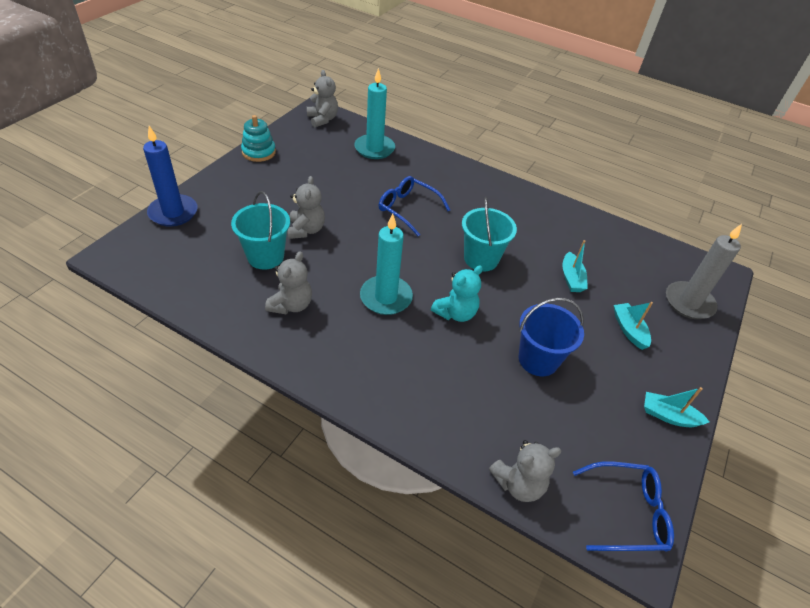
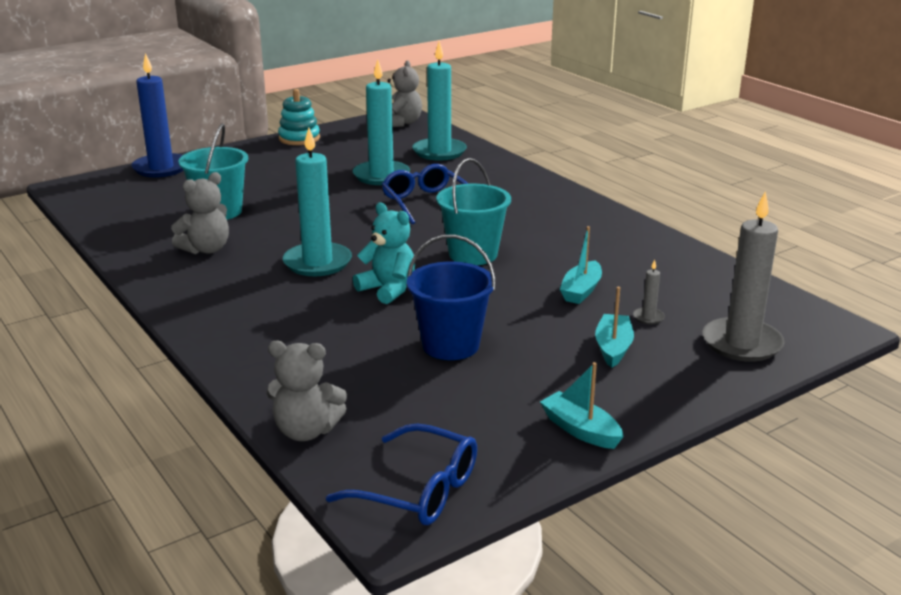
camera: 30 degrees right, 20 degrees down
(306, 230) = (285, 200): grey teddy bear -> none
(354, 185) = (381, 176): none -> turquoise candle
(455, 313) = (388, 289): turquoise teddy bear -> turquoise teddy bear turned 120 degrees counterclockwise
(626, 293) = (648, 317): none -> grey candle

